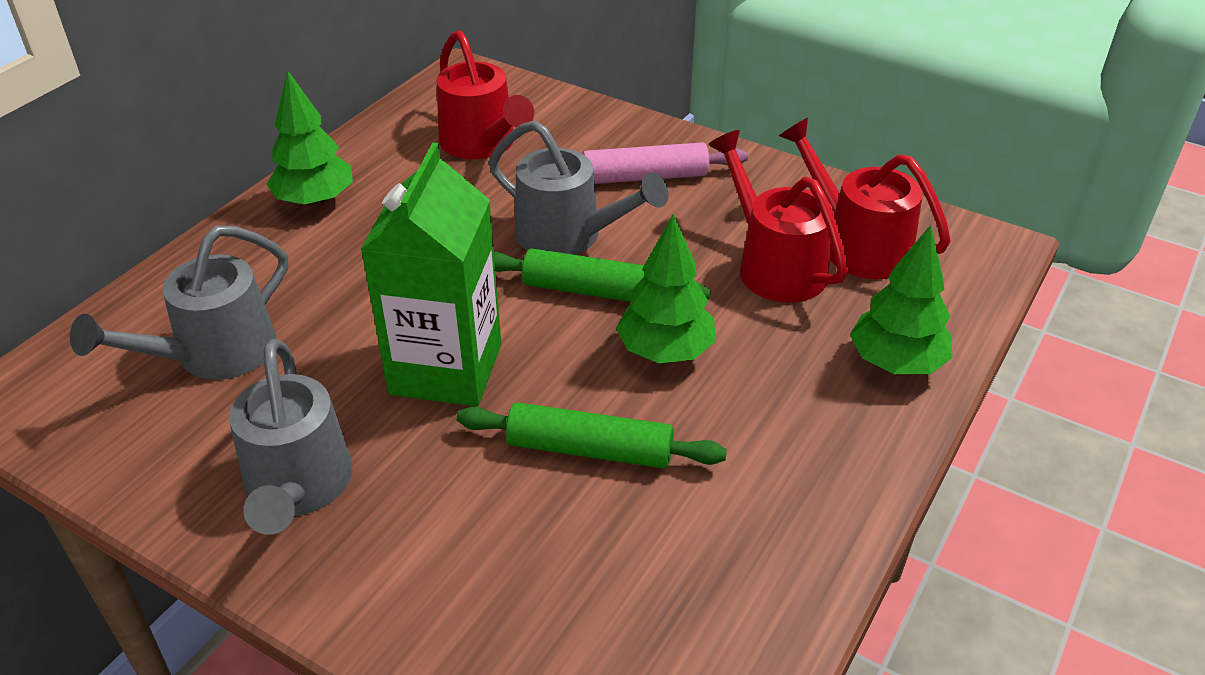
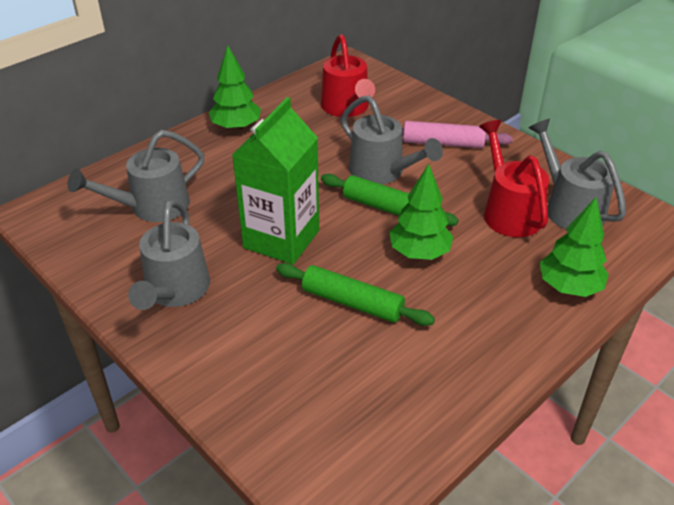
camera: 15 degrees right, 0 degrees up
(856, 244) = (568, 207): red watering can -> grey watering can

